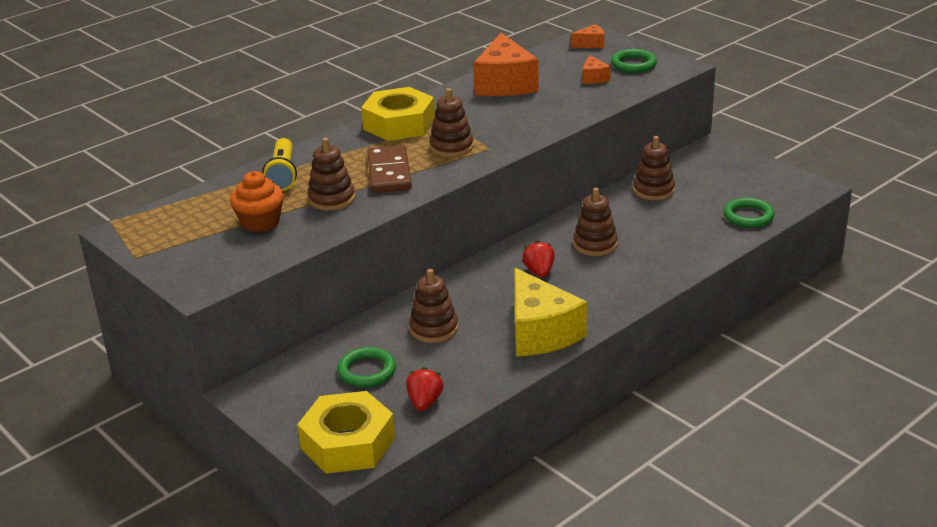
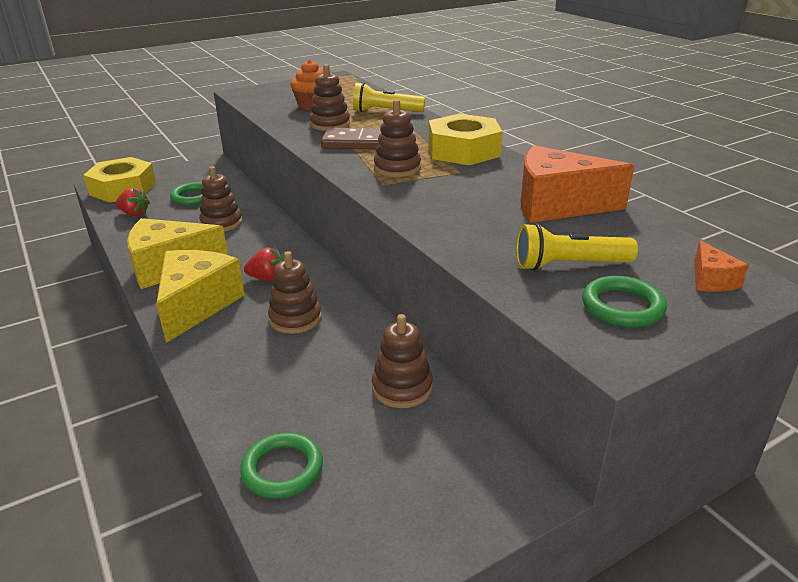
camera: 100 degrees right, 0 degrees up
(593, 78) = (568, 265): orange cheese -> yellow flashlight
(598, 296) = (196, 305): none -> yellow cheese

